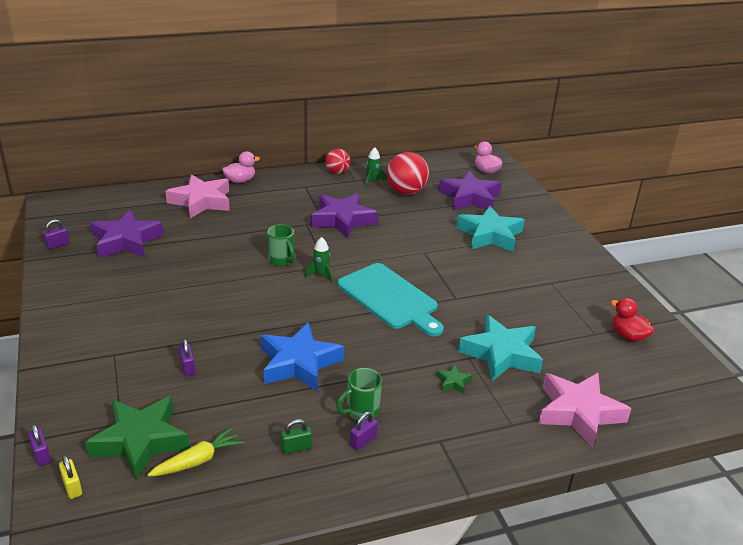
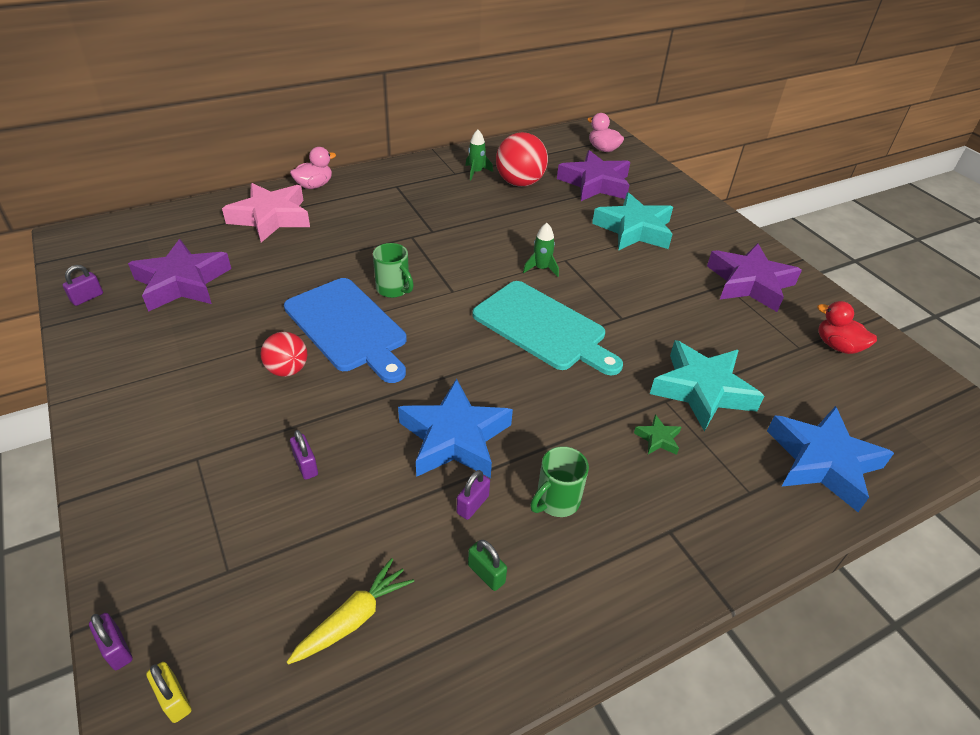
camera: 10 degrees left, 10 degrees up
(140, 441) = (263, 598): green star -> none
(240, 283) = (348, 327): none -> blue cutting board
(296, 448) = (486, 574): green padlock -> green padlock turned 75 degrees clockwise
(321, 275) = (448, 305): green rocket -> green rocket (541, 268)
(337, 172) = (431, 165): red ball -> red ball (287, 370)
(342, 220) = (454, 226): purple star -> purple star (749, 283)
(363, 441) = (572, 548): purple padlock -> purple padlock (472, 504)
(578, 412) = (822, 462): pink star -> blue star

